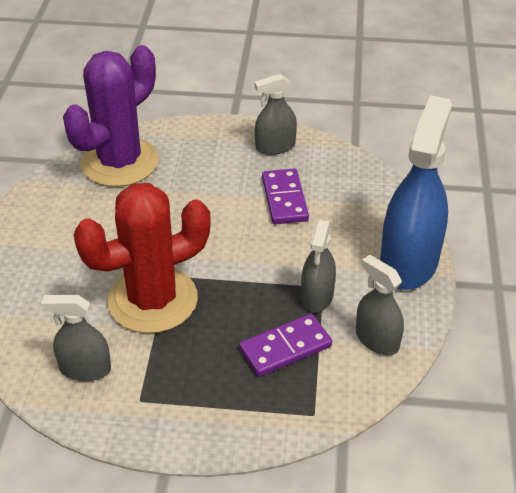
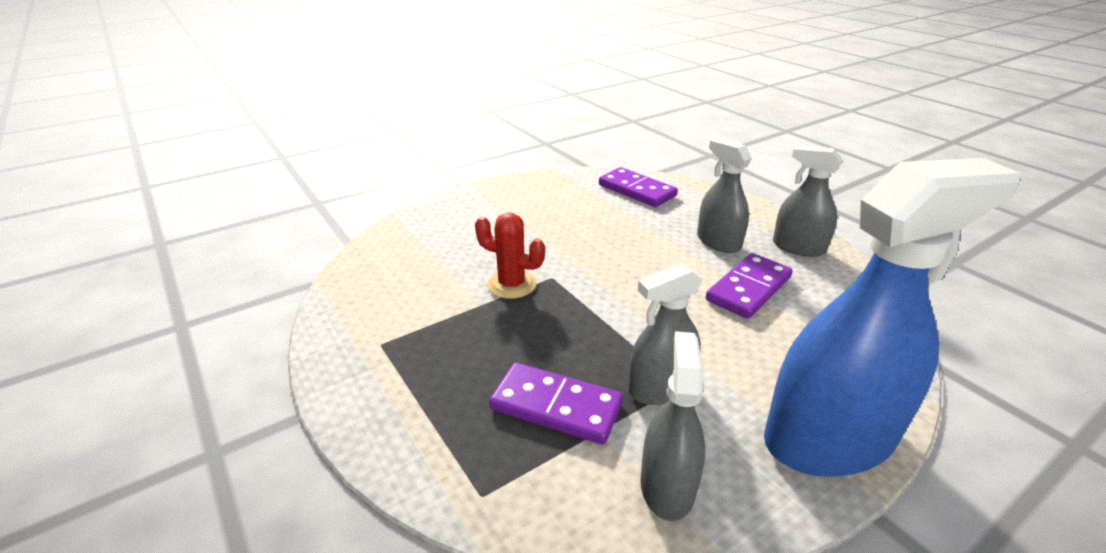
camera: 50 degrees right, 10 degrees down
(85, 369) = (389, 293): grey spray bottle -> grey spray bottle (718, 242)
(119, 162) = (637, 190): purple cactus -> purple domino
(152, 300) = (512, 284): red cactus -> red cactus, size x0.47

